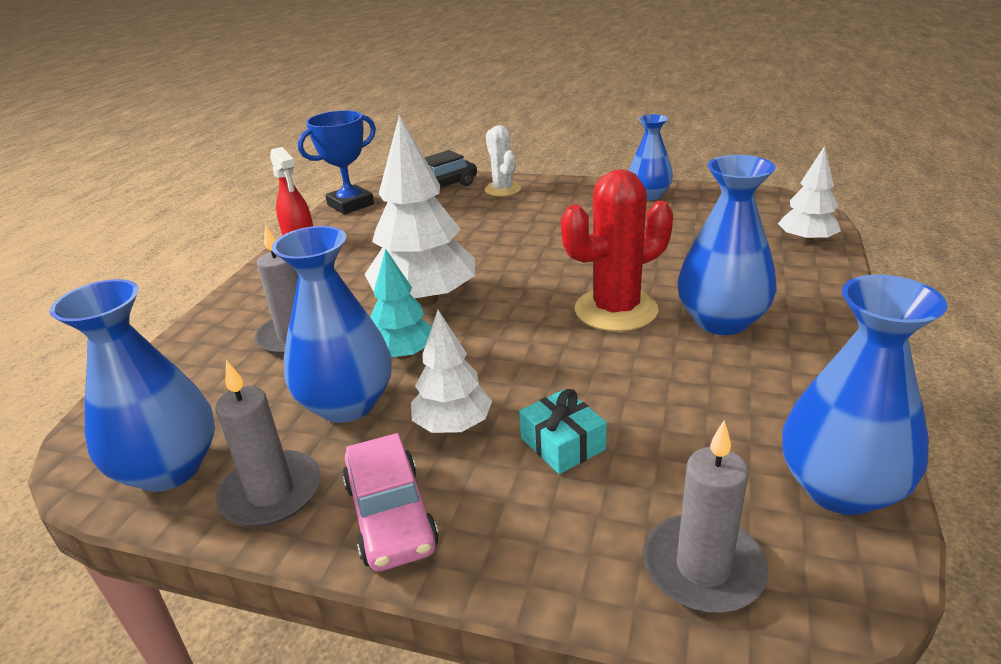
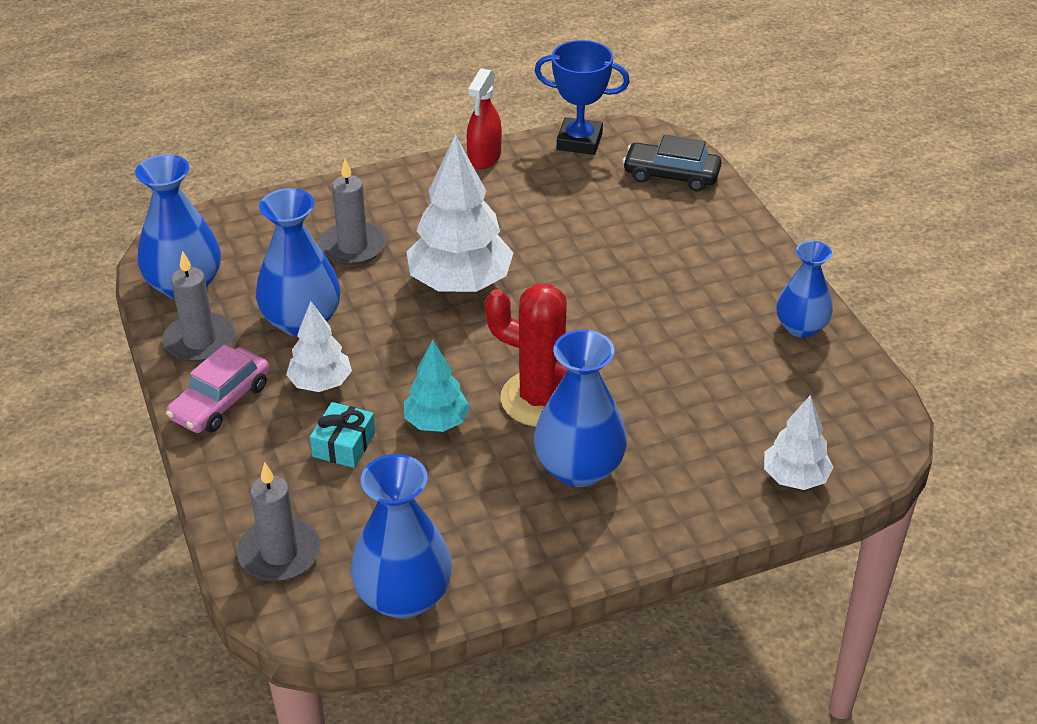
camera: 50 degrees right, 10 degrees up
(403, 354) = (378, 314): turquoise tree -> turquoise tree (436, 422)
(502, 189) = (710, 219): white cactus -> none

